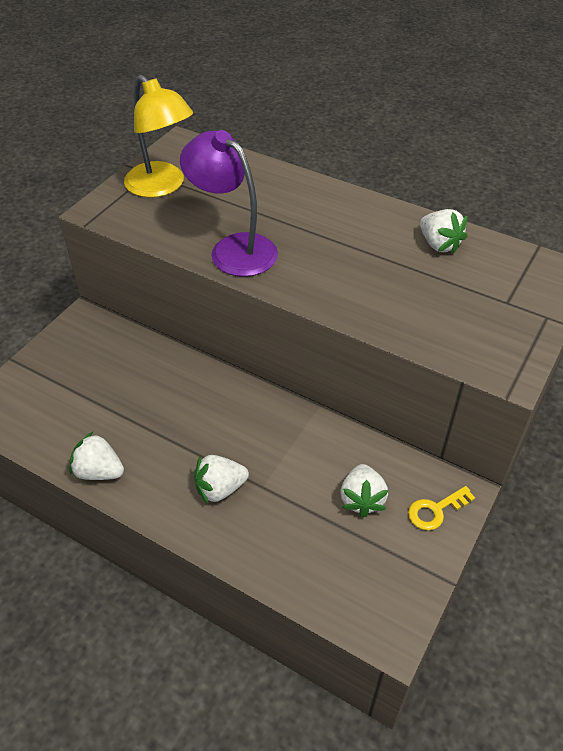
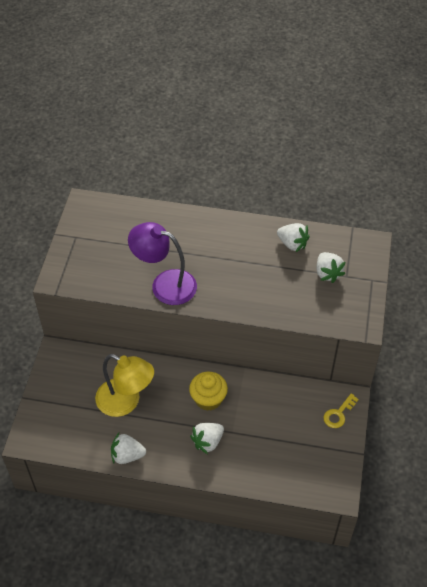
camera: 20 degrees left, 5 degrees up
(162, 186) = (91, 246): yellow lamp -> yellow lamp (126, 402)
(249, 431) = (208, 399): none -> yellow cupcake
(362, 499) = (294, 421): white strawberry -> white strawberry (327, 273)

